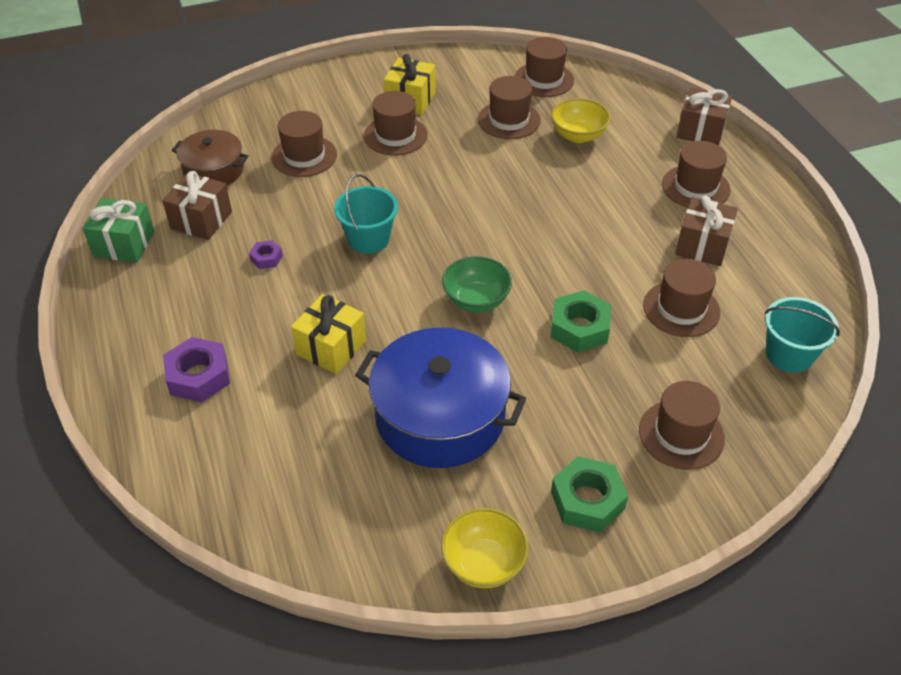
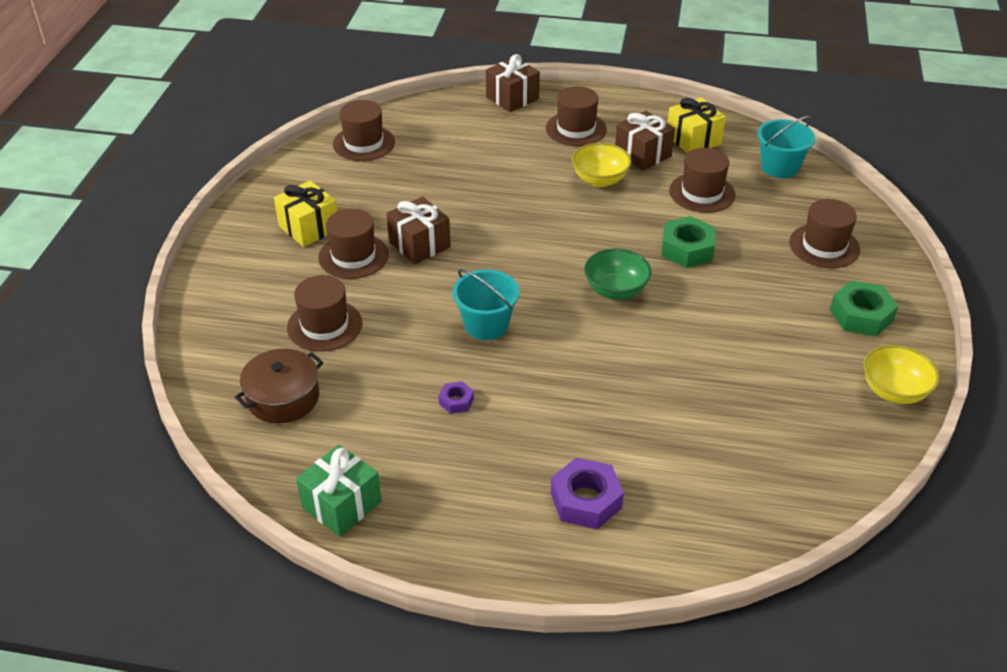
camera: 60 degrees left, 5 degrees down
(201, 220) = (356, 431): brown gift -> brown gift (419, 244)
(331, 347) = (610, 397): yellow gift -> yellow gift (693, 140)
(440, 416) = (733, 360): blue pot -> none
(509, 120) = (400, 183): brown hat -> none
(578, 135) = (458, 157): yellow bowl -> yellow bowl (600, 180)

